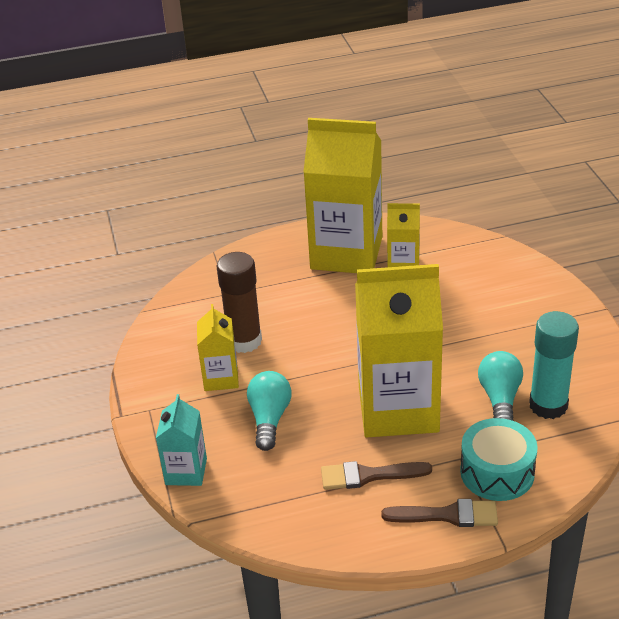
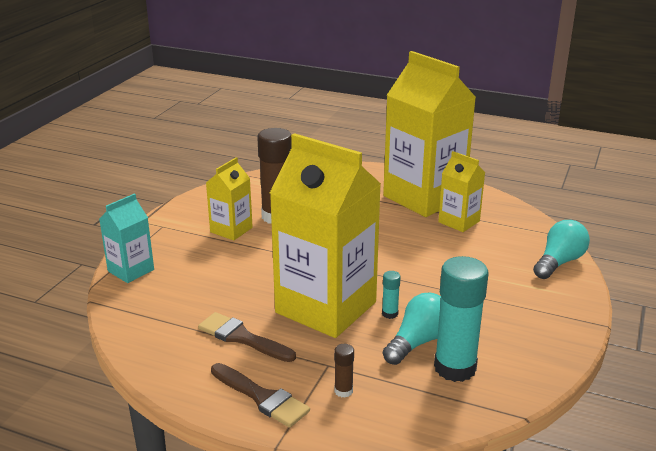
camera: 35 degrees right, 10 degrees down
(269, 419) = (227, 268): turquoise light bulb -> turquoise light bulb (559, 262)
(452, 386) = (390, 314): none -> turquoise glue stick
(497, 472) = (343, 391): turquoise drum -> brown glue stick

